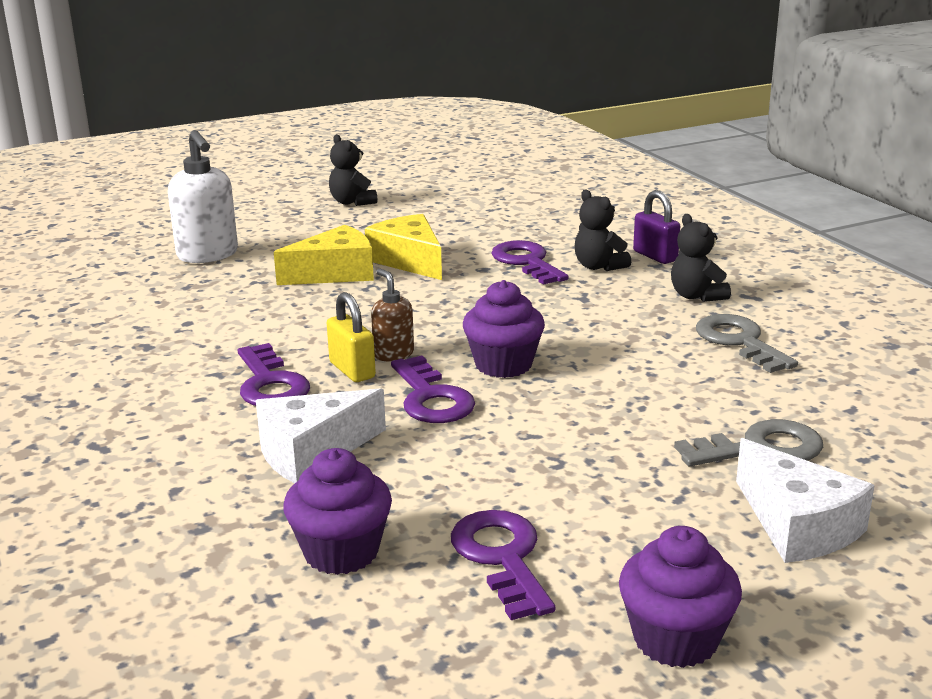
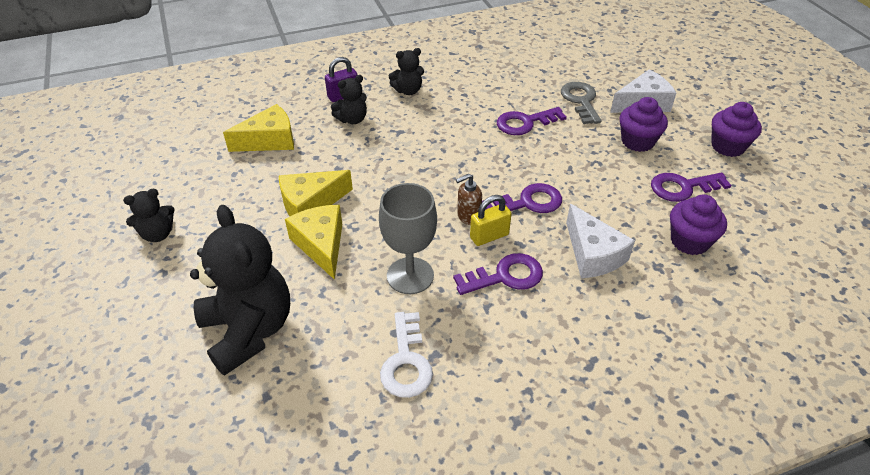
camera: 85 degrees left, 20 degrees up
(141, 331) = (406, 362): none -> white key
(208, 255) = (249, 330): white soap dispenser -> black teddy bear
(278, 324) = (410, 276): none -> grey goblet
(503, 365) = (488, 171): purple cupcake -> purple cupcake (637, 141)
(526, 262) = (333, 148): purple key -> purple key (525, 123)
(530, 228) = (269, 140): none -> yellow cheese
(739, 341) = (470, 87): grey key -> none

